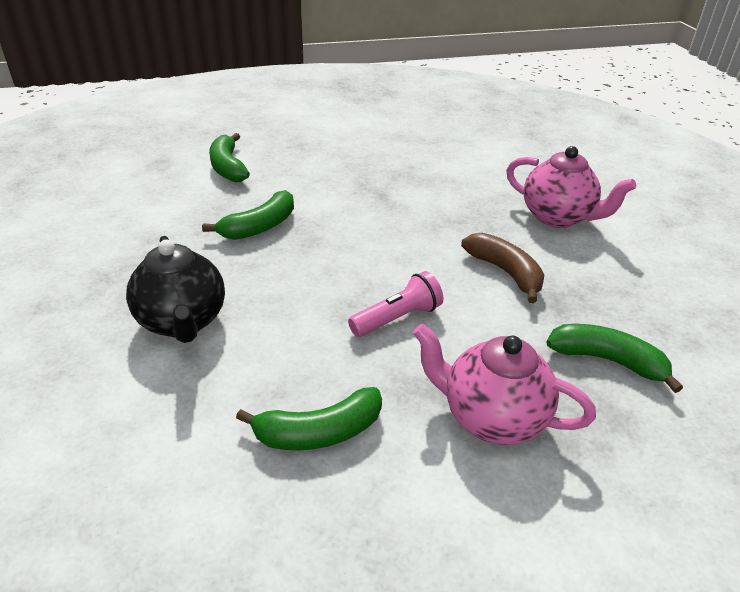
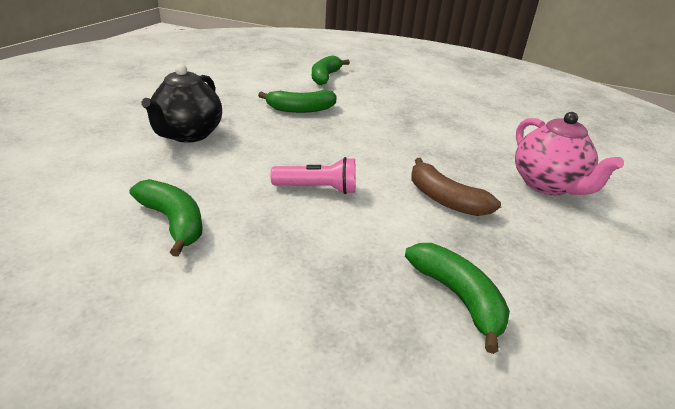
camera: 35 degrees right, 5 degrees down
(319, 432) = (173, 222): green banana -> green banana turned 150 degrees counterclockwise
(491, 417) = (298, 278): pink teapot -> none
(505, 272) = (444, 199): brown banana -> brown banana turned 135 degrees clockwise

